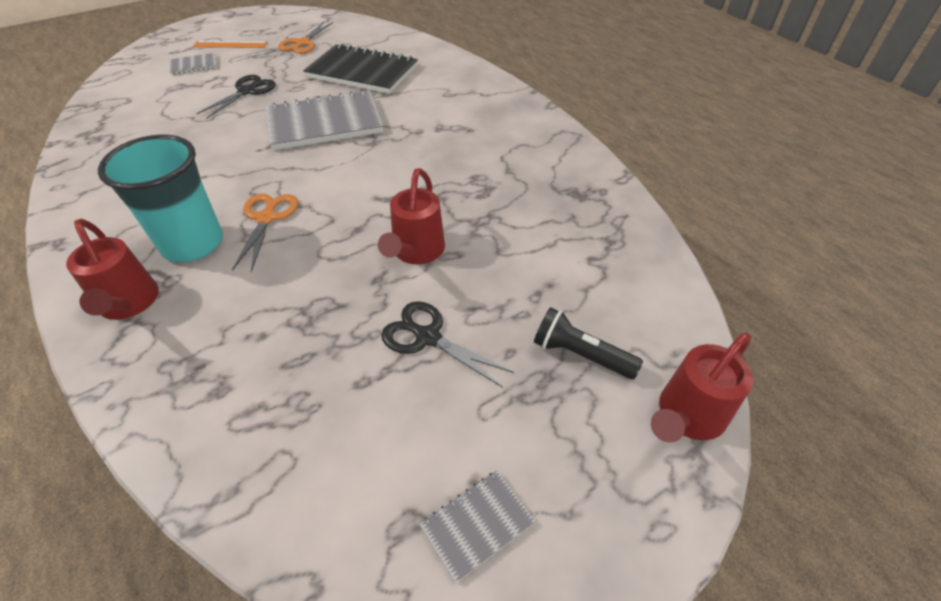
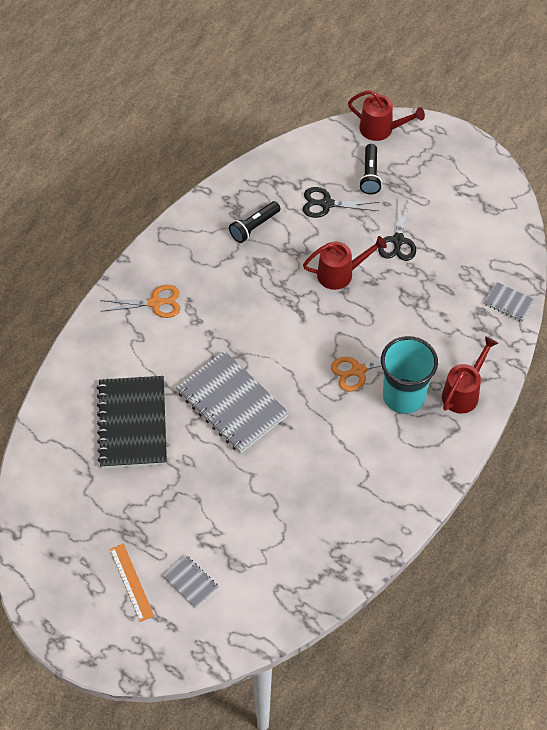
camera: 115 degrees left, 10 degrees up
(247, 91) = (213, 497): black scissors -> black scissors (326, 204)
(303, 43) = (96, 513): orange scissors -> orange scissors (155, 303)
(477, 525) = (475, 186): grey notebook -> grey notebook (508, 303)
(542, 200) = (254, 227): none -> black flashlight

